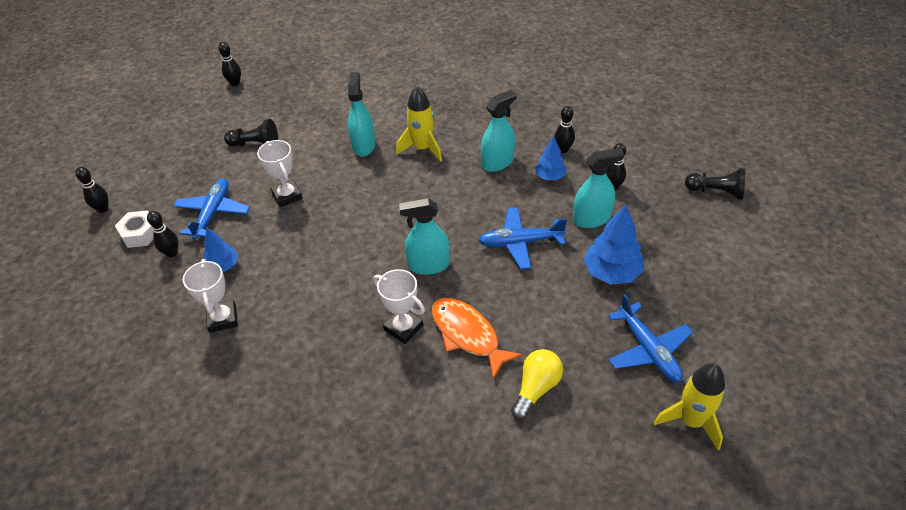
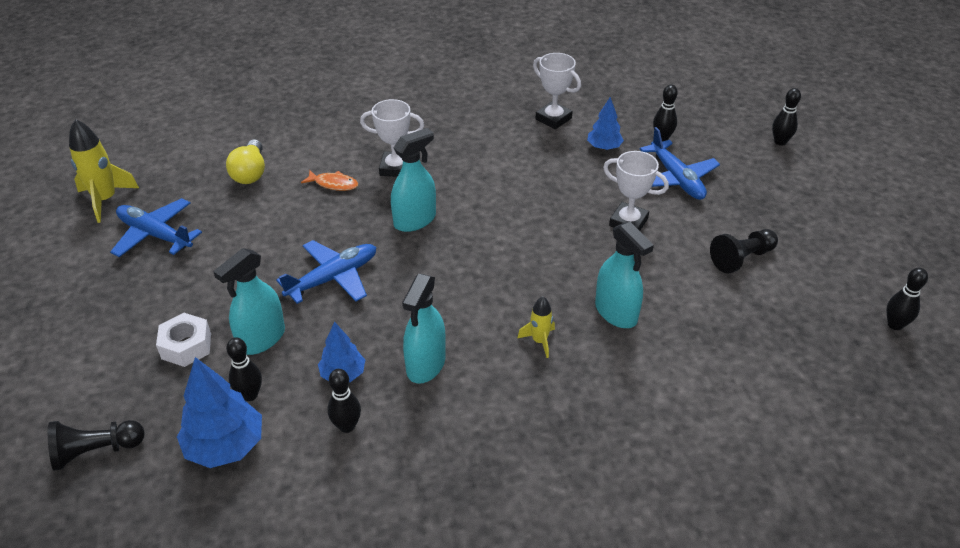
camera: 145 degrees right, 5 degrees down
(140, 234) = (713, 139): white nut -> white nut (186, 346)
(422, 148) = (539, 341): yellow rocket -> yellow rocket, size x0.57
(468, 335) = (333, 184): orange fish -> orange fish, size x0.54
(611, 272) = (215, 288): blue tree -> blue tree (225, 446)

